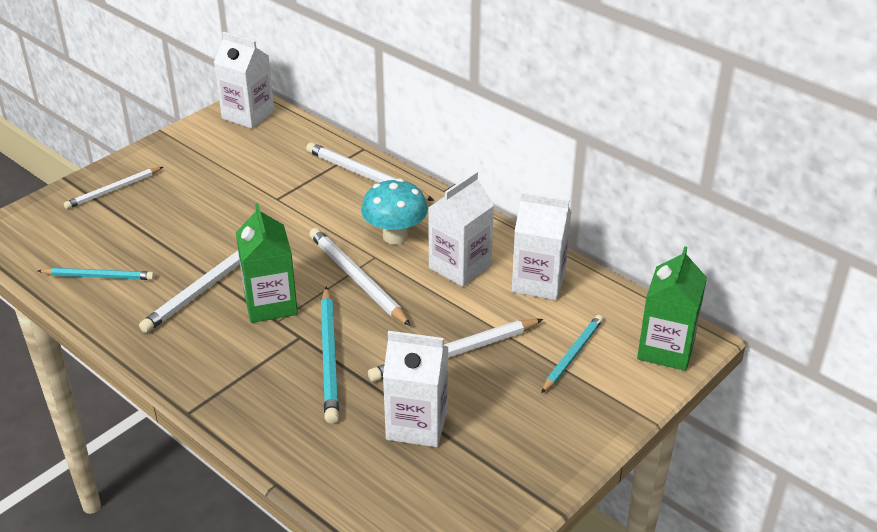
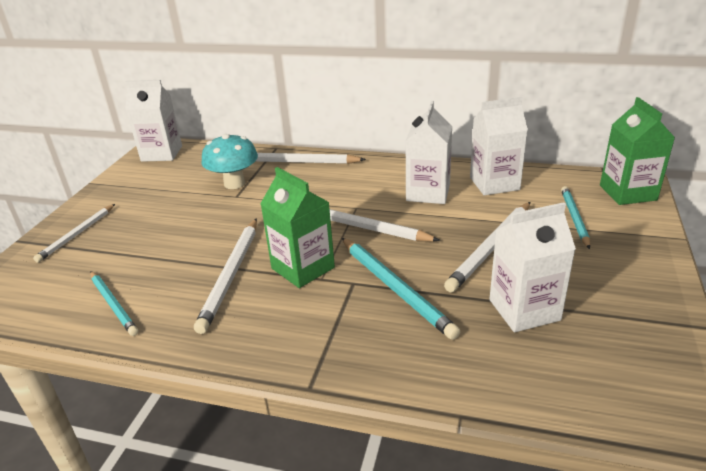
camera: 25 degrees left, 5 degrees down
(98, 276) = (113, 304): turquoise pencil -> turquoise pencil turned 75 degrees clockwise
(395, 236) = (358, 190): turquoise mushroom -> turquoise mushroom (234, 184)

